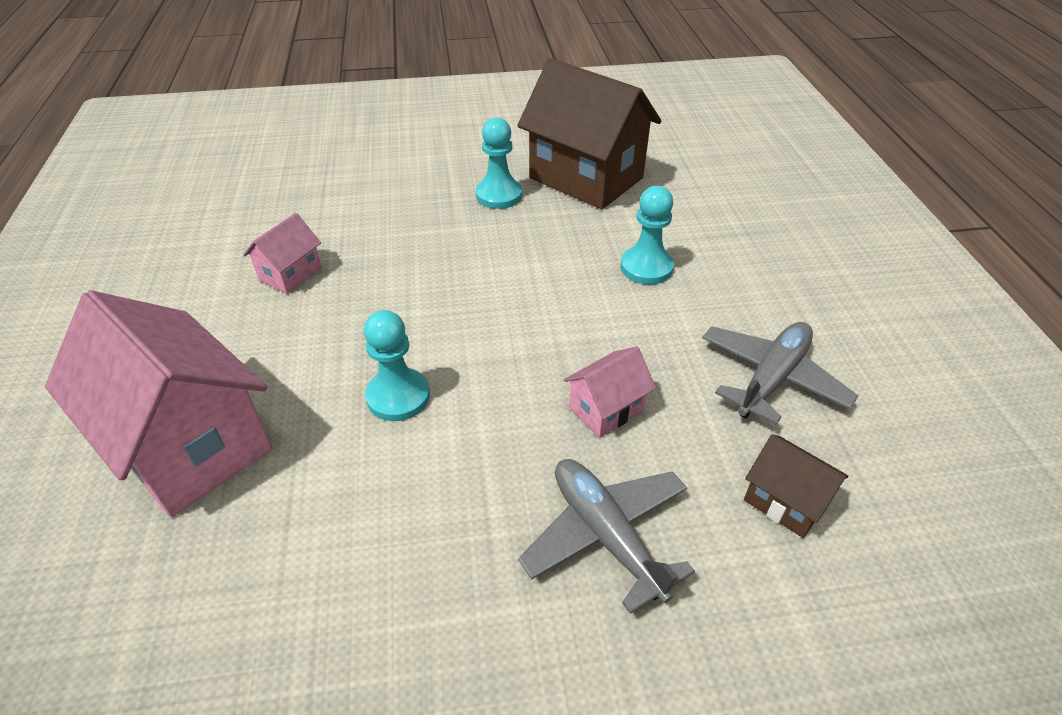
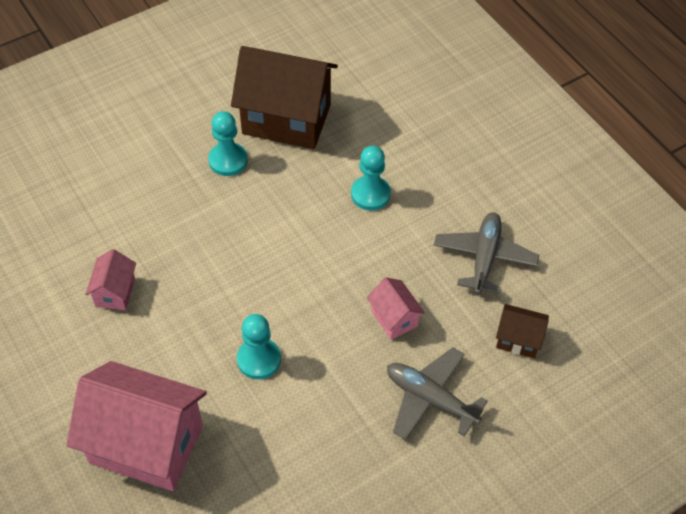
camera: 25 degrees left, 10 degrees up
(606, 409) = (394, 318): pink house -> pink house turned 60 degrees counterclockwise

